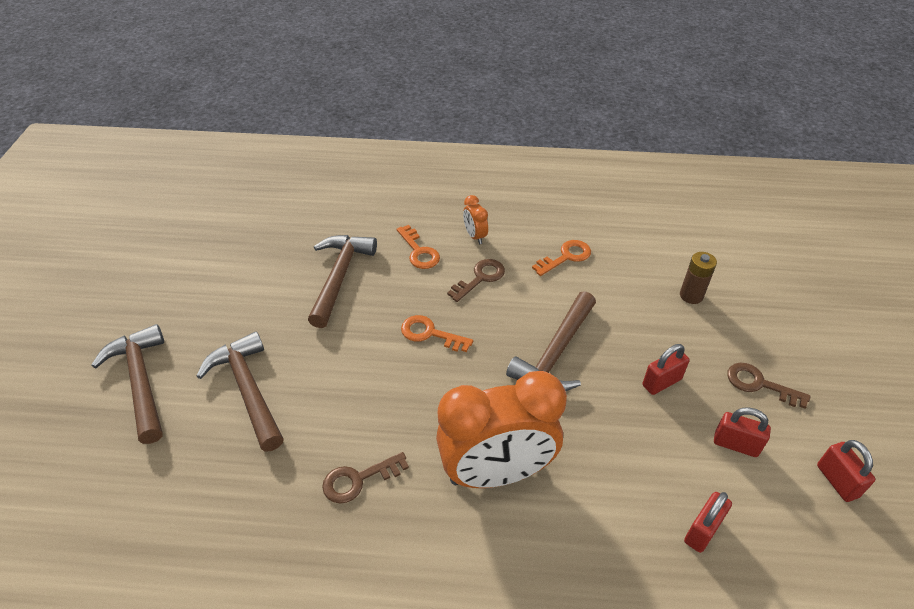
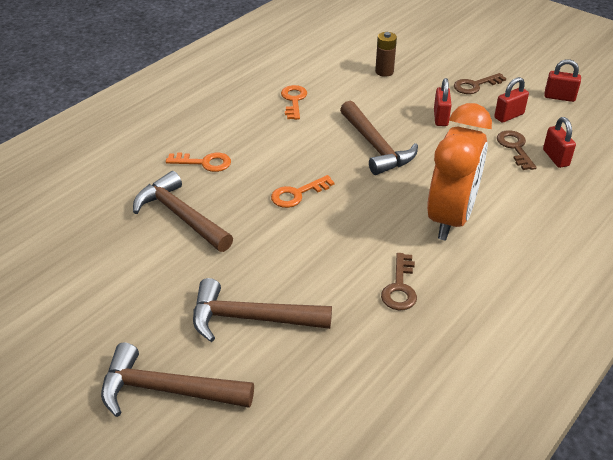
camera: 55 degrees left, 5 degrees down
(475, 236) = (222, 129): orange clock -> none
(480, 278) = (269, 146): brown key -> brown key (515, 148)

